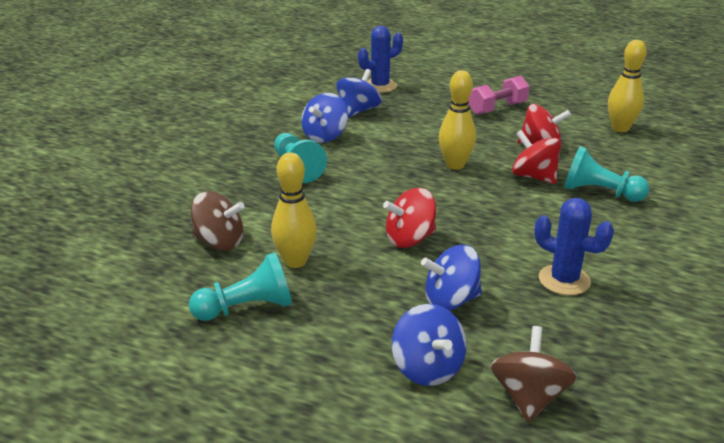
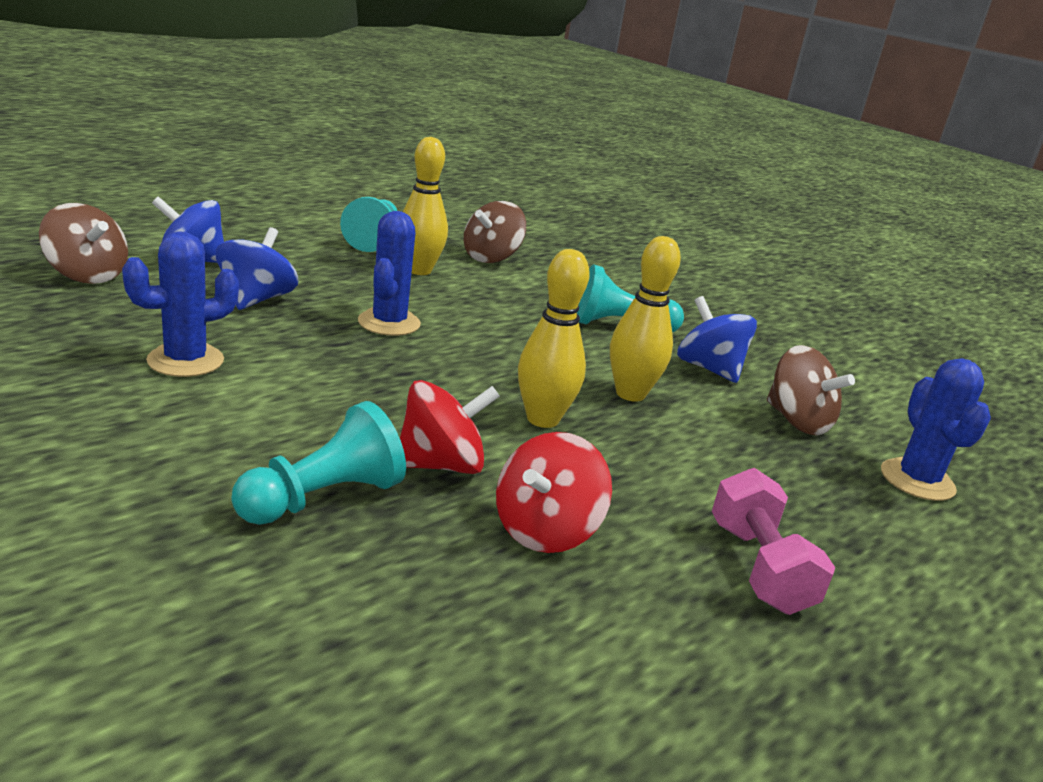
camera: 110 degrees right, 5 degrees down
(358, 111) = (797, 421): blue spinning top -> brown spinning top
(410, 239) = (389, 323): red spinning top -> blue cactus
(620, 128) = (550, 707): yellow bowling pin -> yellow bowling pin (630, 394)

